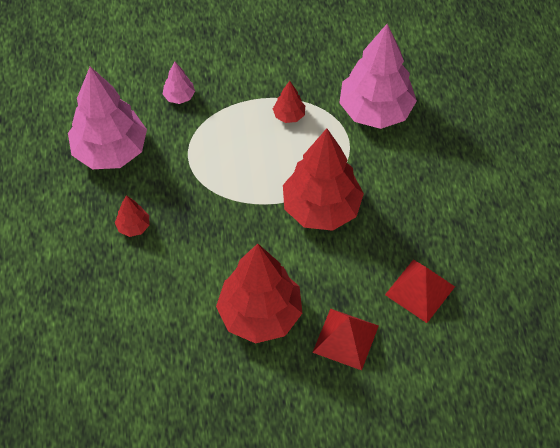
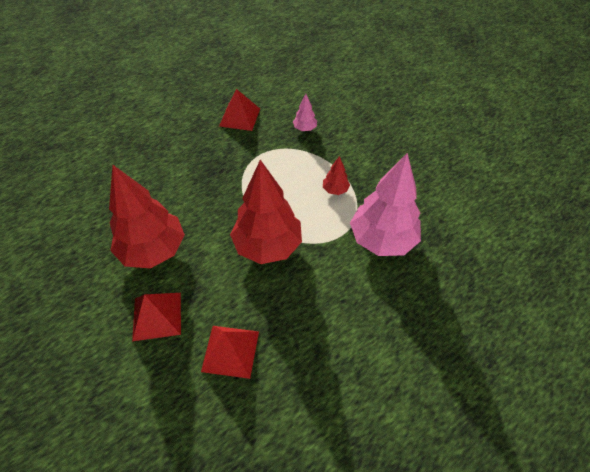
camera: 60 degrees right, 5 degrees down
(110, 150) = (239, 117): pink tree -> red pyramid
(133, 226) = (189, 152): red tree -> none

